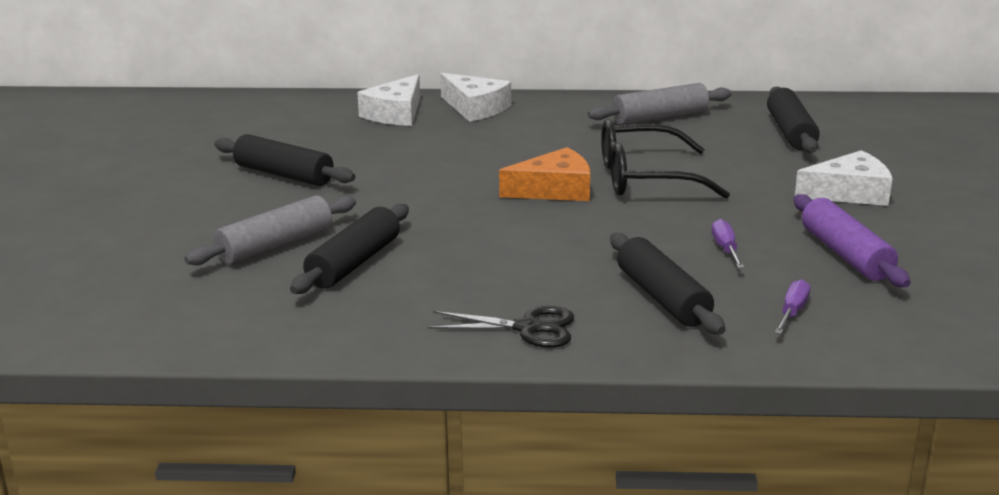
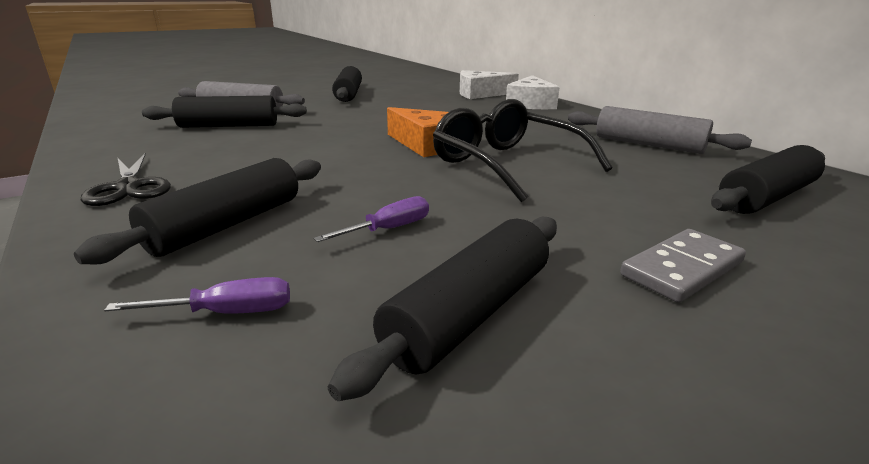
camera: 55 degrees right, 0 degrees up
(846, 254) = (469, 313): purple rolling pin -> black rolling pin
(849, 193) = (682, 269): white cheese -> grey domino

